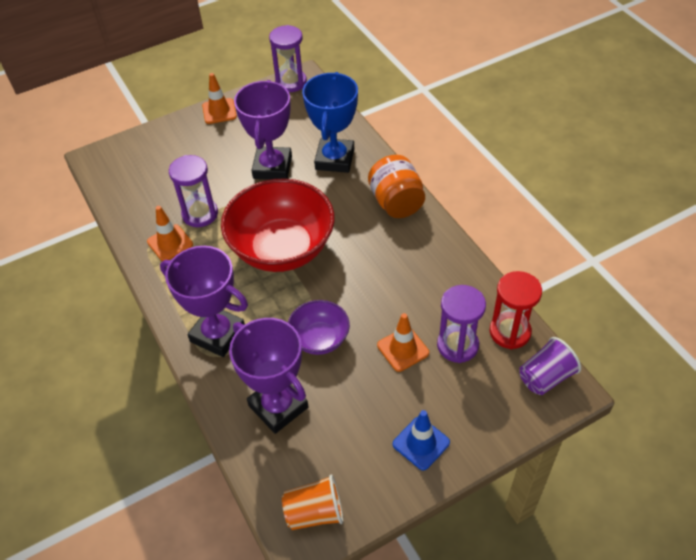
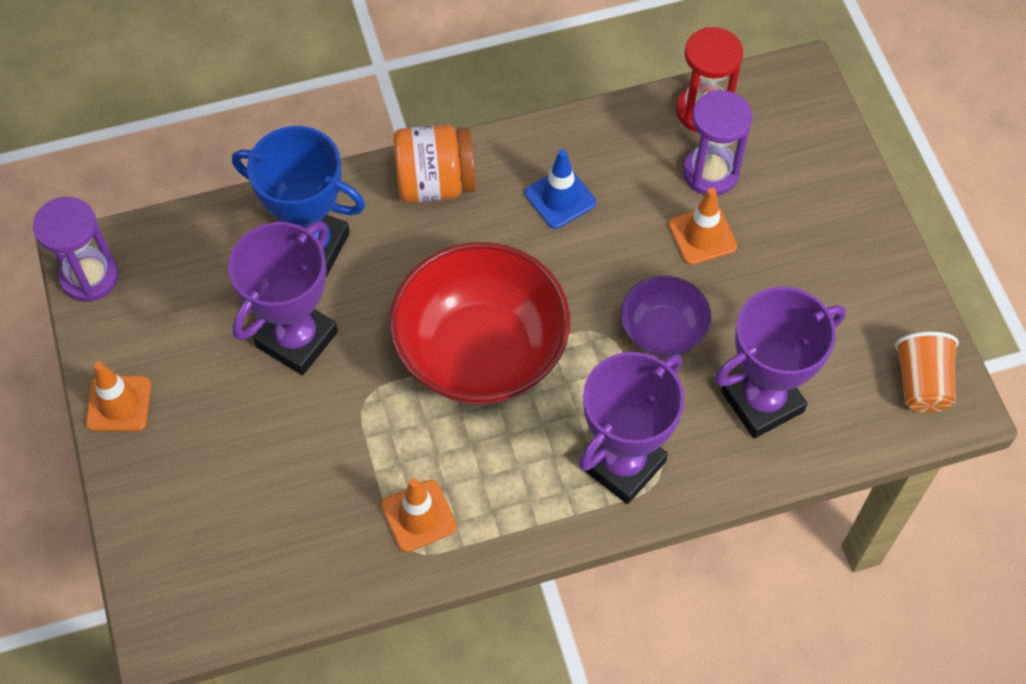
camera: 80 degrees left, 10 degrees up
(200, 214) = (368, 463): purple hourglass -> none
(272, 167) = (297, 339): purple trophy -> purple trophy turned 75 degrees counterclockwise
(421, 443) = (846, 248): blue traffic cone -> blue traffic cone (560, 198)
(545, 377) = (778, 94): purple cup -> none

